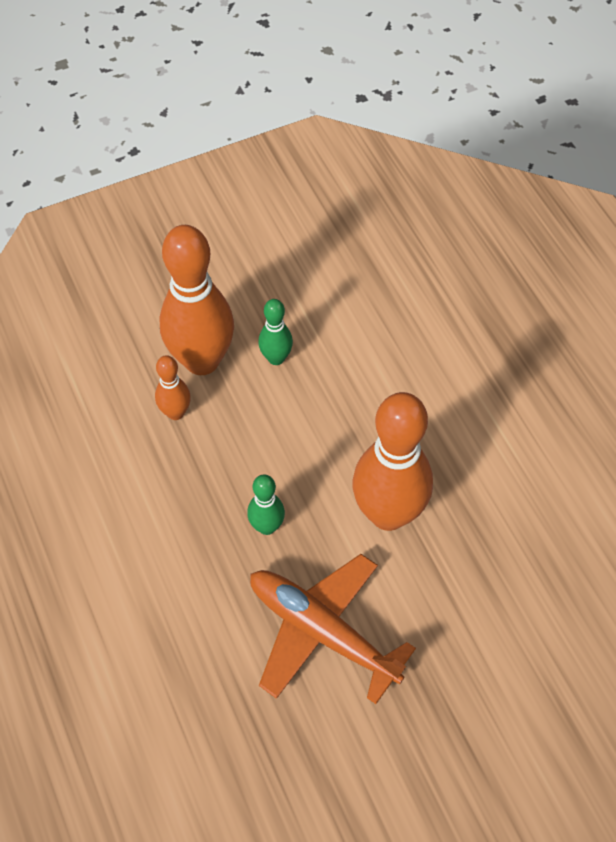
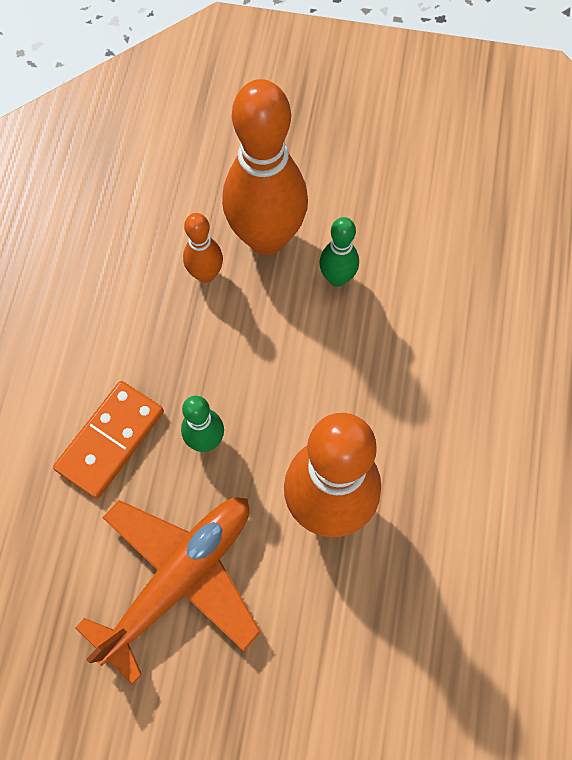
camera: 35 degrees right, 10 degrees up
(195, 572) = (110, 440): none -> orange domino
(322, 631) = (180, 579): orange plane -> orange plane turned 60 degrees clockwise

